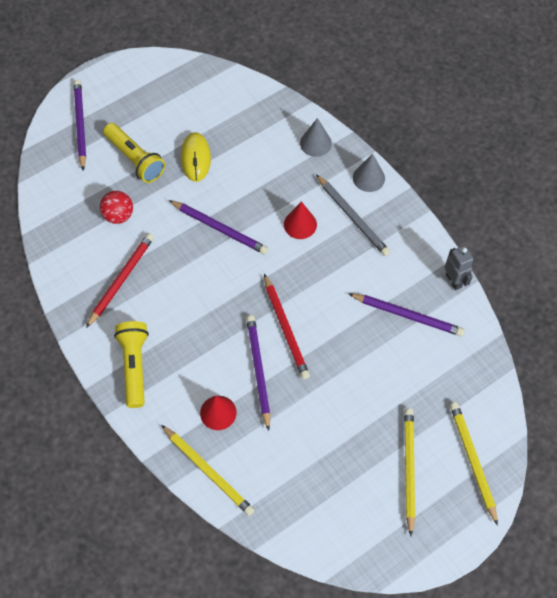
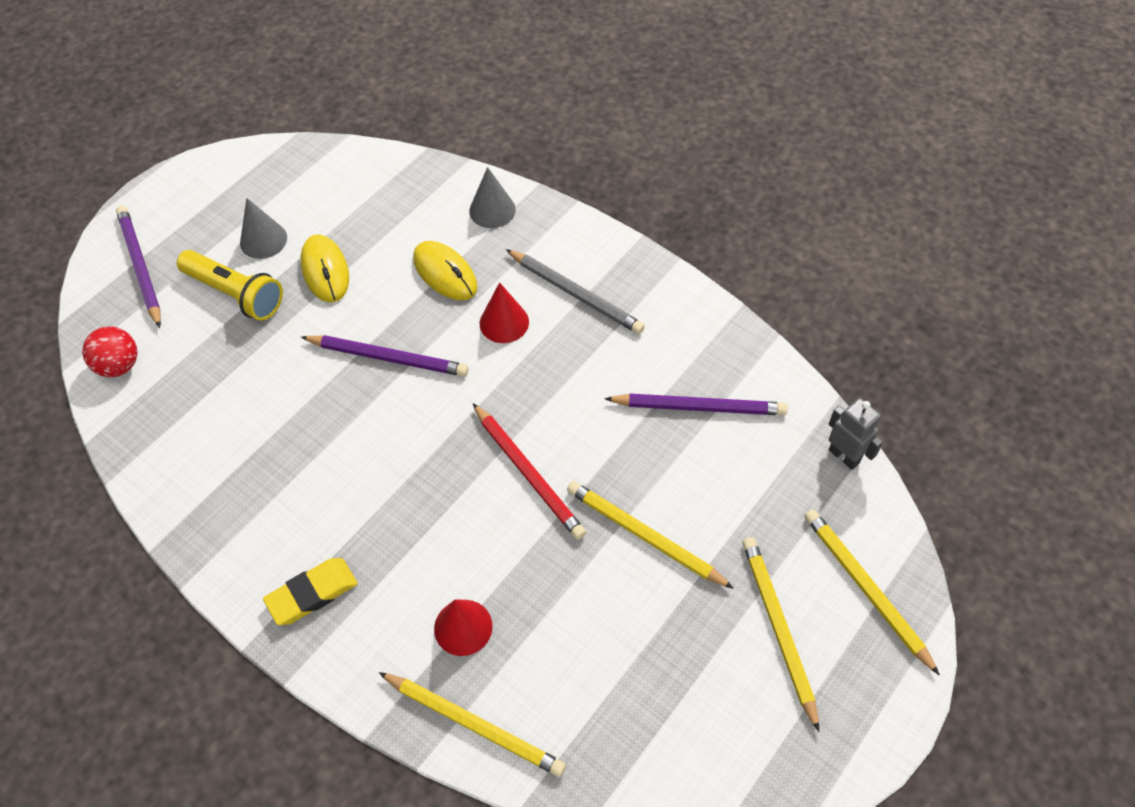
camera: 15 degrees left, 5 degrees down
(118, 215) = (230, 378): red ball -> red ball (119, 365)
(121, 280) = (258, 469): red pencil -> none
(134, 366) = (312, 593): yellow flashlight -> yellow eraser
(258, 371) = (507, 546): purple pencil -> none
(272, 180) = (445, 273): none -> yellow mouse
(346, 388) = (645, 536): none -> yellow pencil
(368, 178) = (581, 237): grey cone -> grey cone (263, 240)
(454, 281) = (746, 342): grey robot -> grey robot (844, 456)

